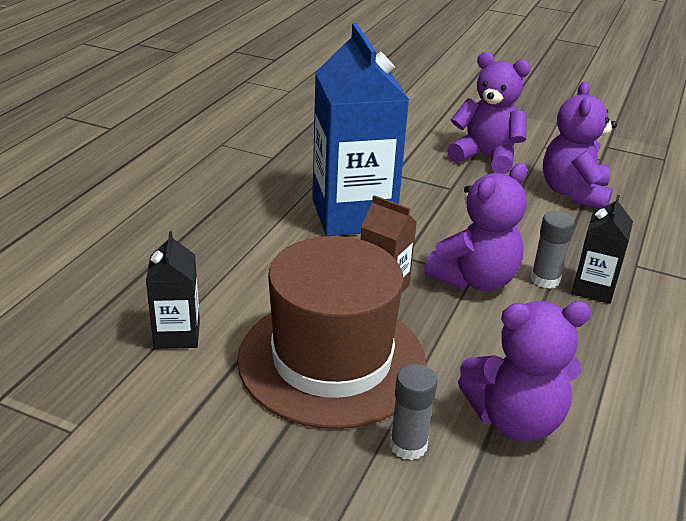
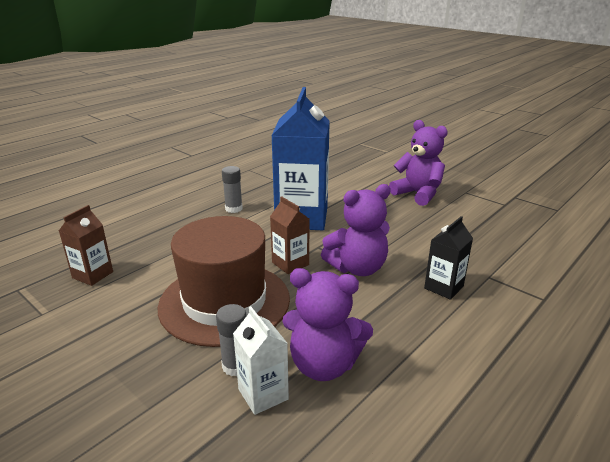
camera: 20 degrees right, 5 degrees down
(104, 355) = (93, 275): none -> brown carton
(177, 334) = (142, 270): black carton -> none
(467, 474) = (263, 394): none -> white carton
(545, 279) = (410, 276): grey glue stick -> grey glue stick (233, 209)
(574, 193) = (469, 223): purple teddy bear -> none

